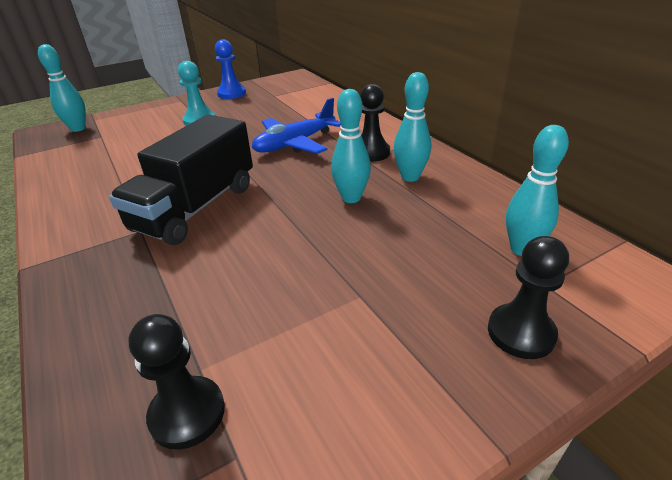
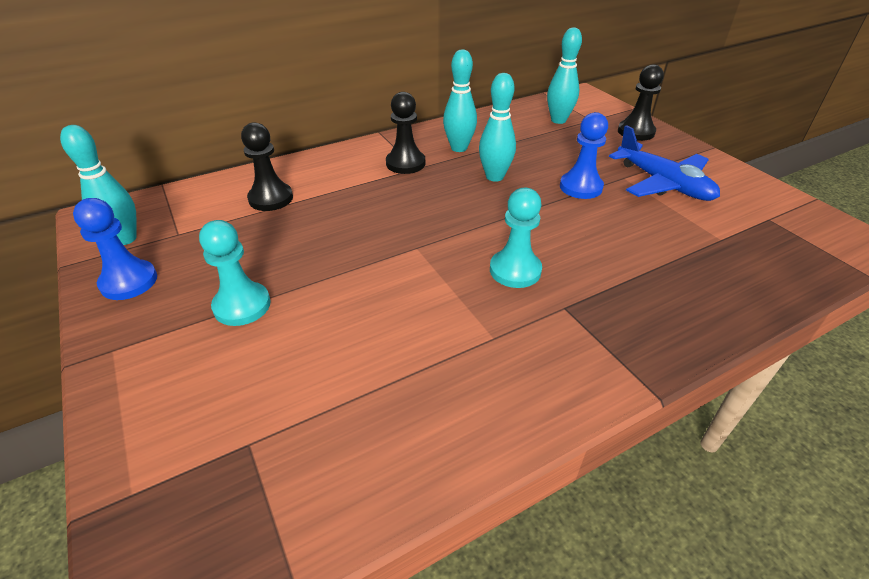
camera: 90 degrees left, 5 degrees up
(78, 129) = (178, 510): turquoise bowling pin -> turquoise bowling pin (125, 239)
(187, 413) = (756, 239): black pawn -> black pawn (271, 198)
(196, 207) = (515, 270): black truck -> turquoise pawn
(295, 143) = (368, 209): blue plane -> blue plane (663, 184)
(332, 255) = (580, 187): none -> blue pawn

